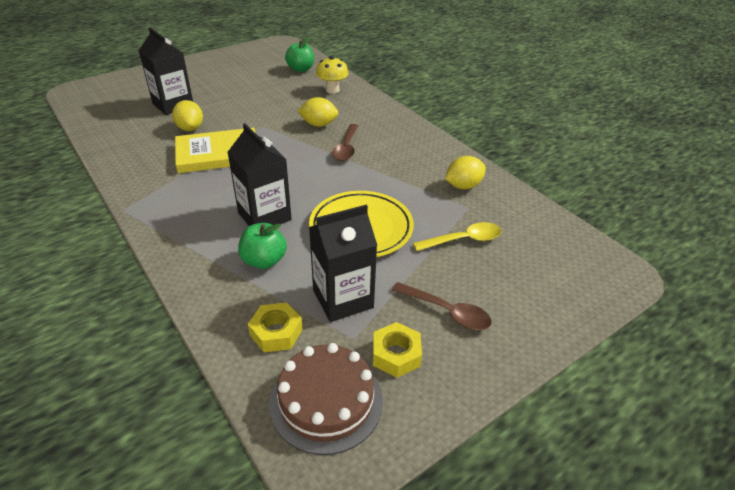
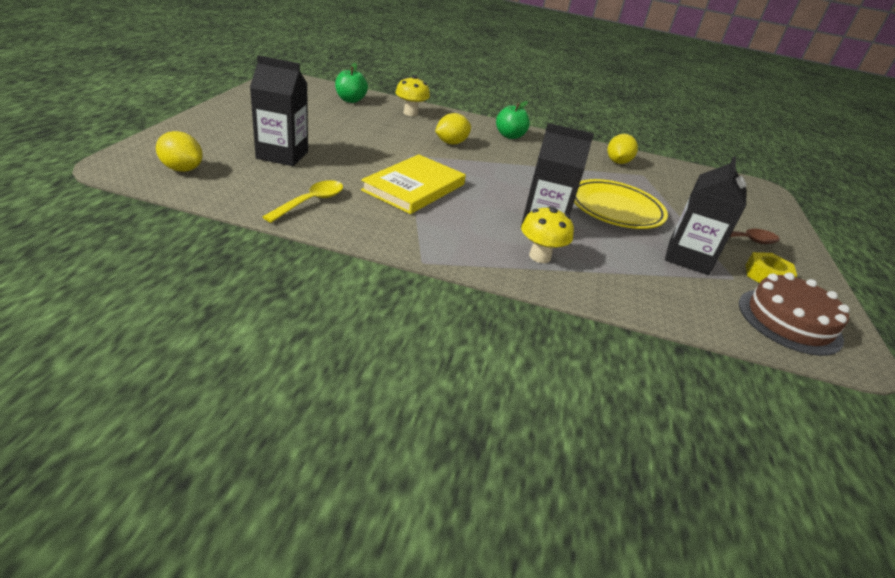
camera: 45 degrees left, 5 degrees down
(190, 128) = (344, 172): yellow lemon -> yellow lemon (182, 169)
(209, 240) = (539, 256): none -> yellow mushroom
(264, 261) = (602, 255): green apple -> green apple (510, 136)
(276, 332) = (696, 297): yellow nut -> none
(346, 148) = (504, 156): brown spoon -> none
(463, 240) = (676, 196): yellow spoon -> yellow spoon (310, 202)

